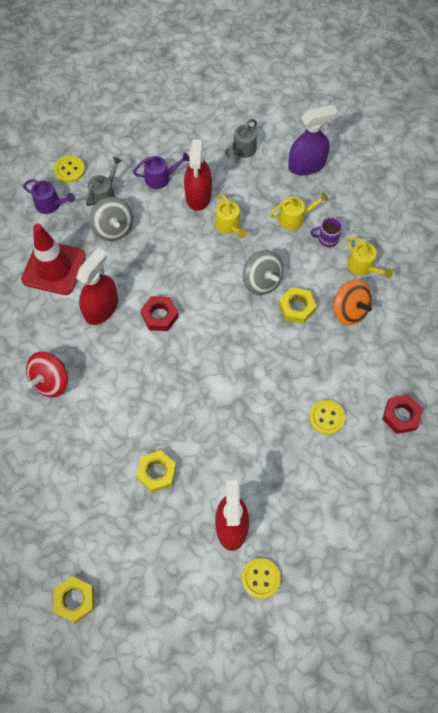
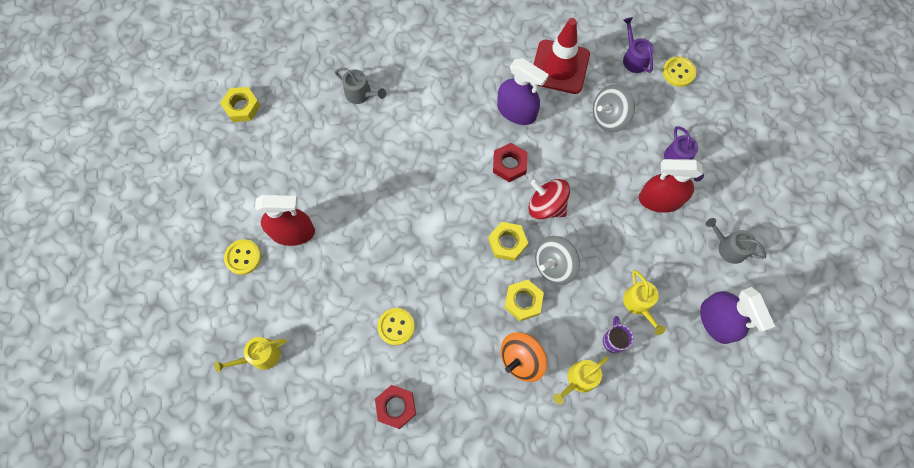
camera: 90 degrees right, 5 degrees up
(50, 204) = (634, 58): purple watering can -> purple watering can turned 135 degrees clockwise
(51, 381) = (439, 74): red spinning top -> red spinning top (546, 206)
(101, 308) = (516, 111): red spray bottle -> purple spray bottle
(104, 195) = (650, 107): grey watering can -> grey watering can (360, 94)
(157, 472) = (347, 167): yellow nut -> yellow nut (507, 243)
(229, 226) = (622, 232): yellow watering can -> yellow watering can (261, 356)

